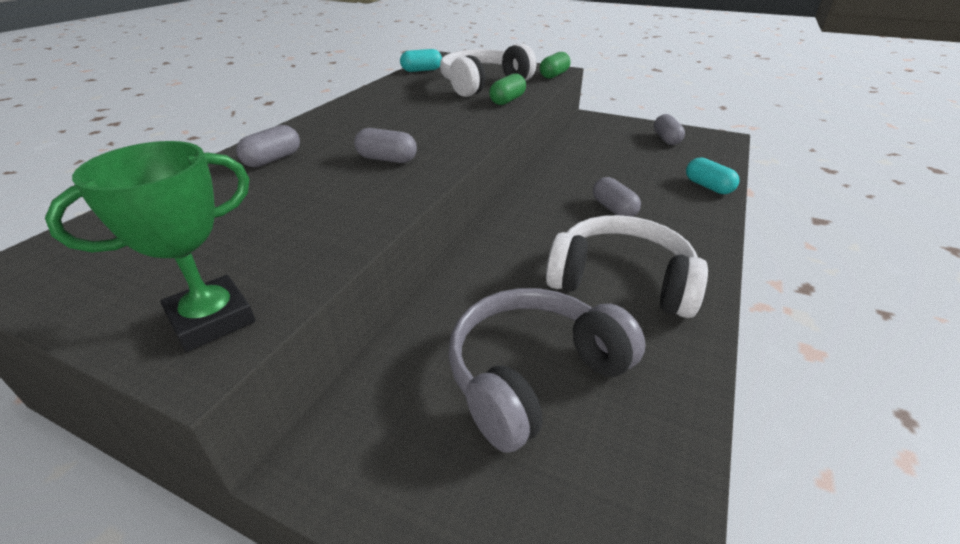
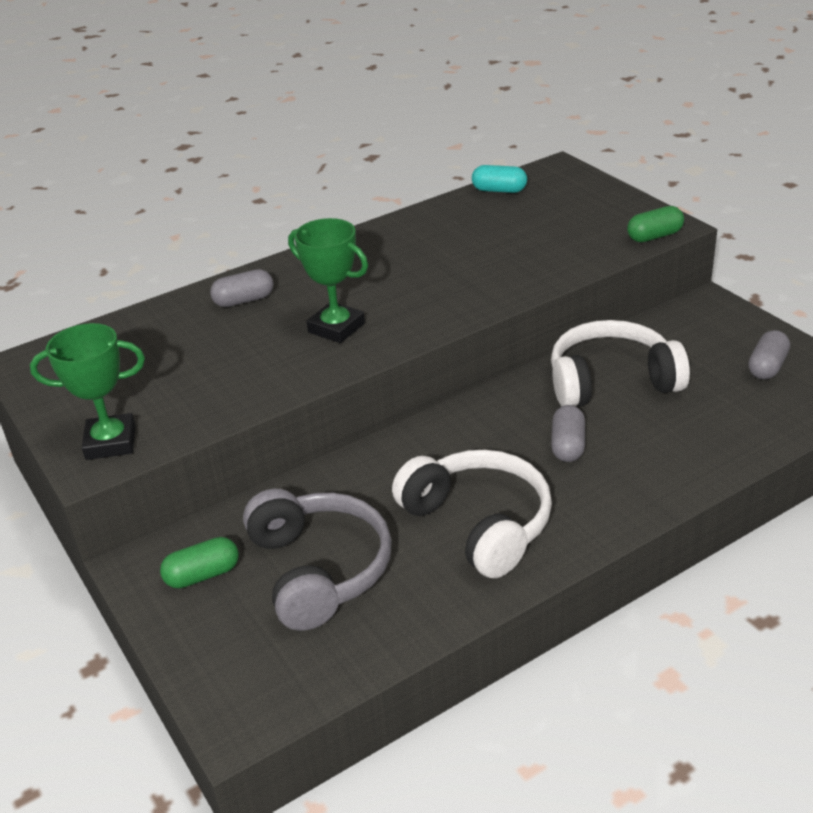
camera: 35 degrees right, 0 degrees up
(387, 159) = (336, 328): grey capsule -> green trophy
(483, 84) = (544, 234): white headphones -> white headphones (611, 381)
(507, 100) = (541, 271): green capsule -> green capsule (203, 575)
(533, 375) = (319, 570): grey headphones -> grey headphones turned 75 degrees clockwise
(708, 187) = (721, 453): turquoise capsule -> none

